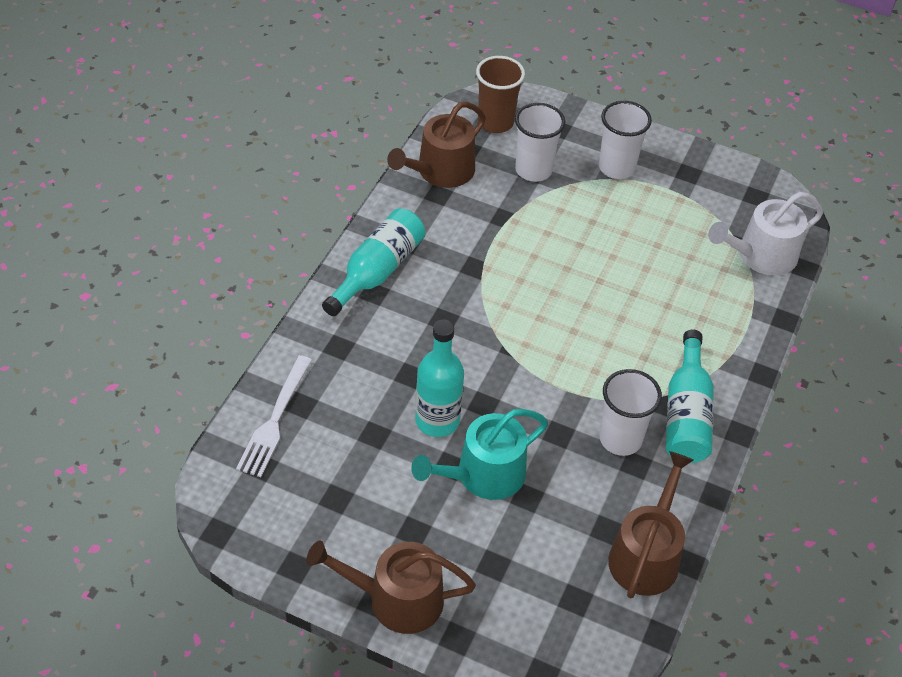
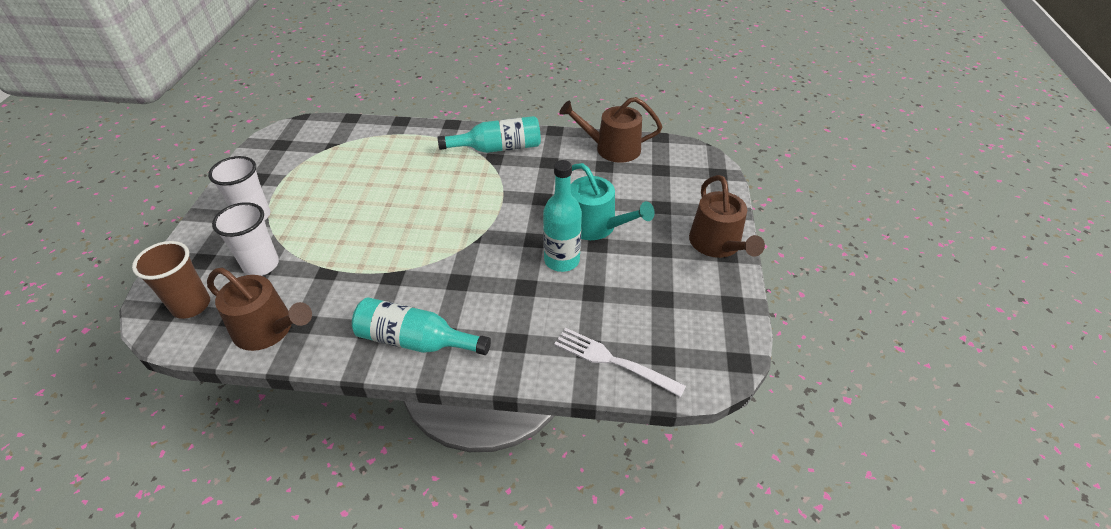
camera: 105 degrees left, 5 degrees down
(275, 420) = (613, 361): white fork -> white fork turned 150 degrees counterclockwise
(620, 439) = (532, 171): white cup -> none
(761, 255) = (343, 136): white watering can -> none

